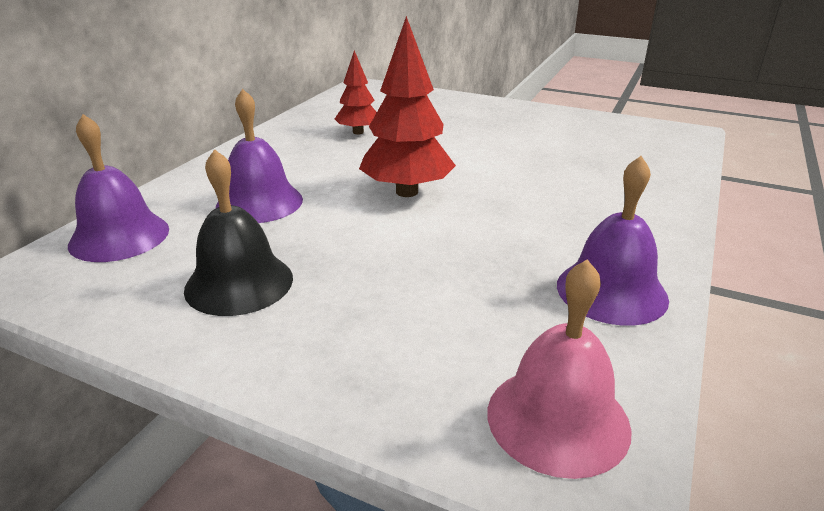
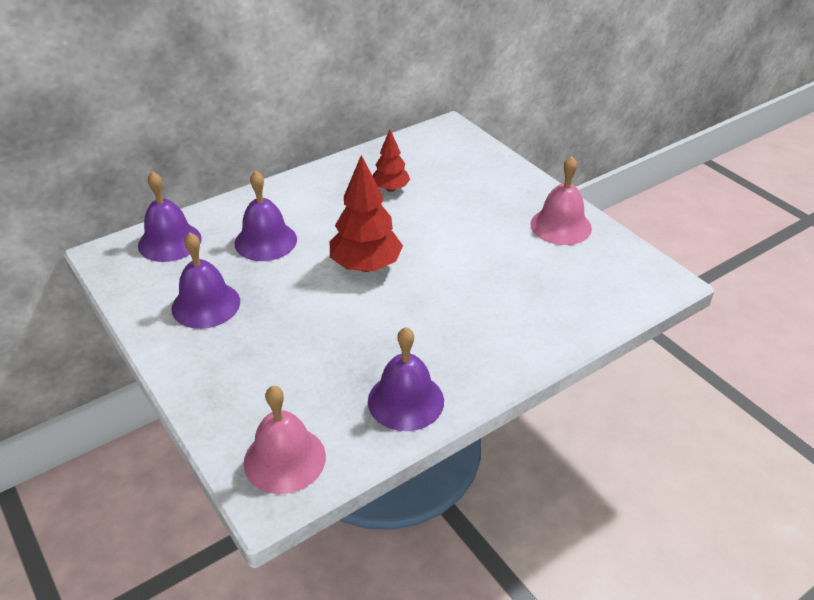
camera: 30 degrees right, 10 degrees up
(239, 283) = (206, 304): black bell -> purple bell
(551, 121) = (561, 226): none -> pink bell

